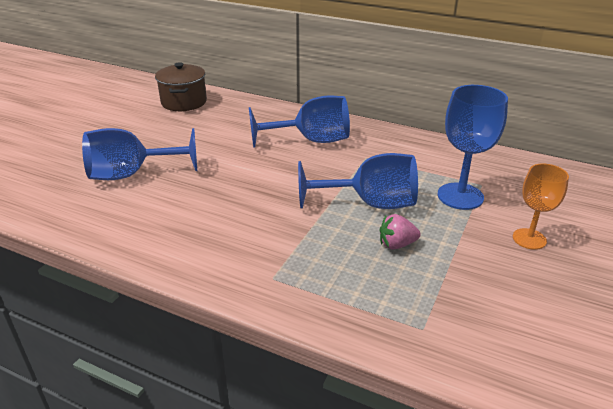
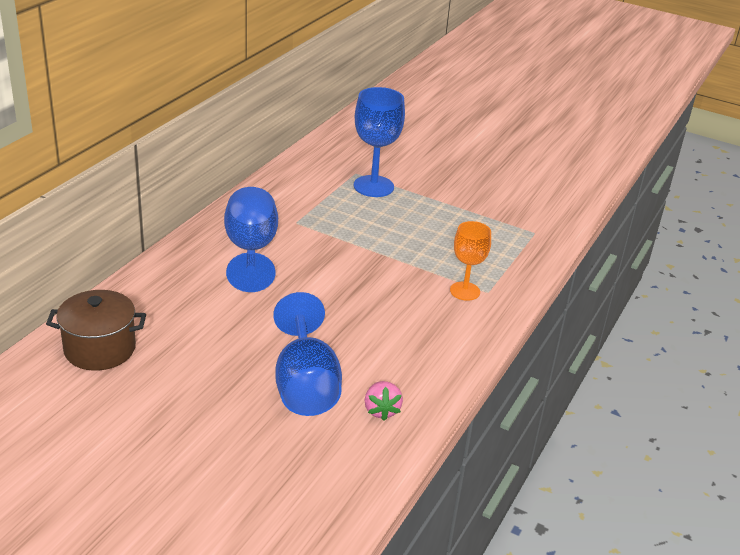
camera: 90 degrees left, 0 degrees up
(370, 204) = (382, 231): blue goblet -> none
(396, 244) = (442, 227): pink strawberry -> pink strawberry (381, 410)
(529, 239) = (434, 171): orange goblet -> orange goblet (465, 291)

